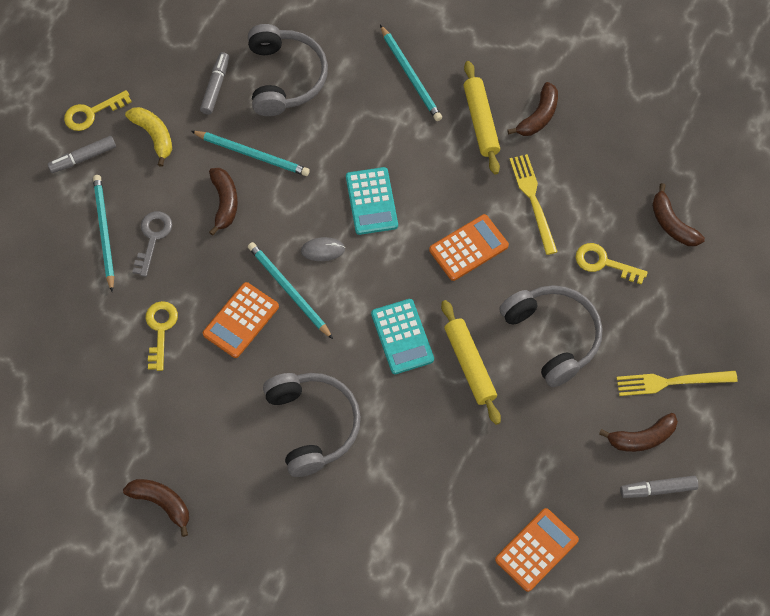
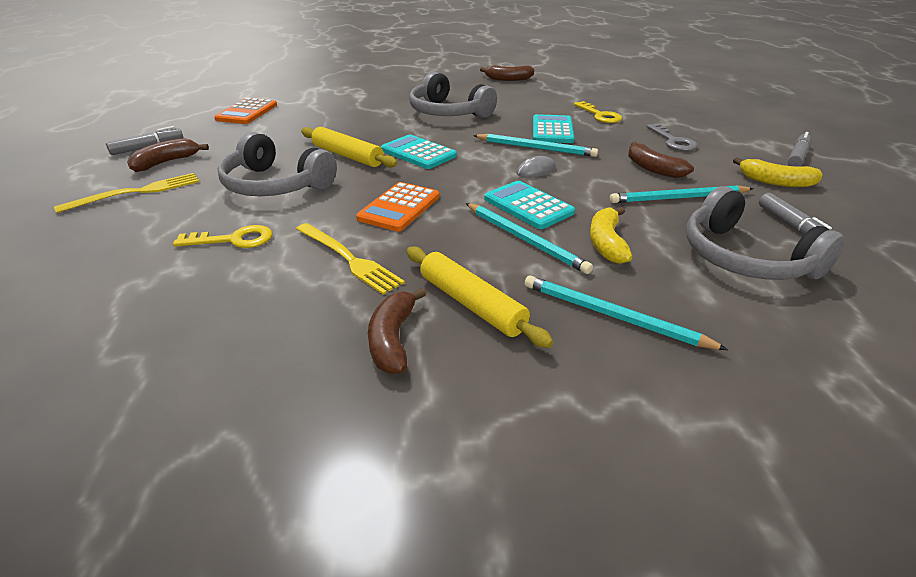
camera: 150 degrees right, 30 degrees down
(92, 113) = (846, 177): yellow key -> none
(104, 232) = (710, 134): turquoise pencil -> turquoise pencil (525, 240)
(241, 320) = (552, 130): orange calculator -> turquoise calculator
(356, 133) = (606, 243): none -> yellow banana
(672, 224) = (139, 297): brown banana -> none

